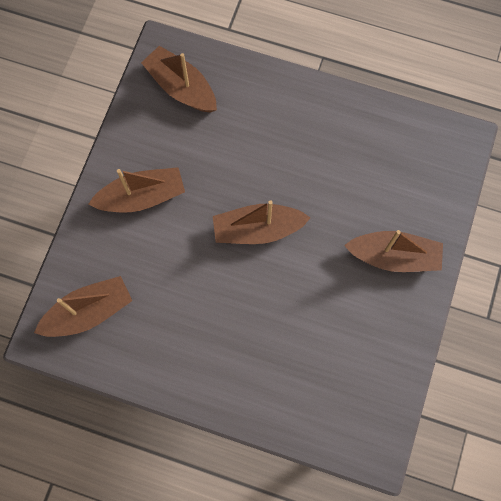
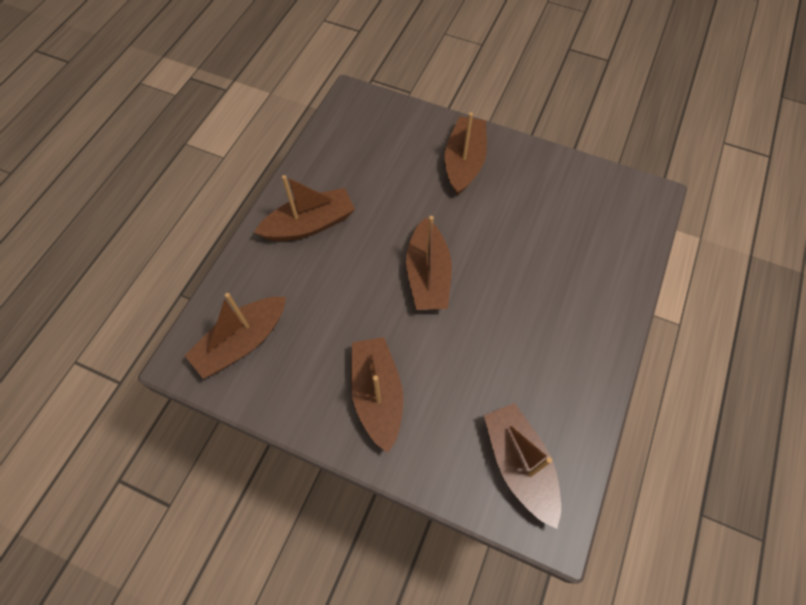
camera: 85 degrees left, 10 degrees down
(301, 121) = (309, 224): none -> brown boat

